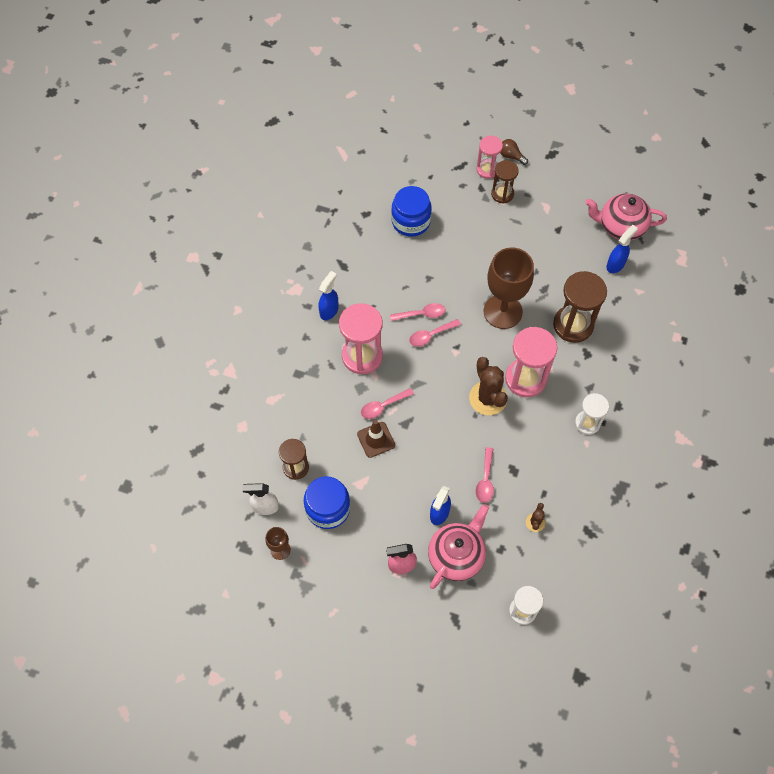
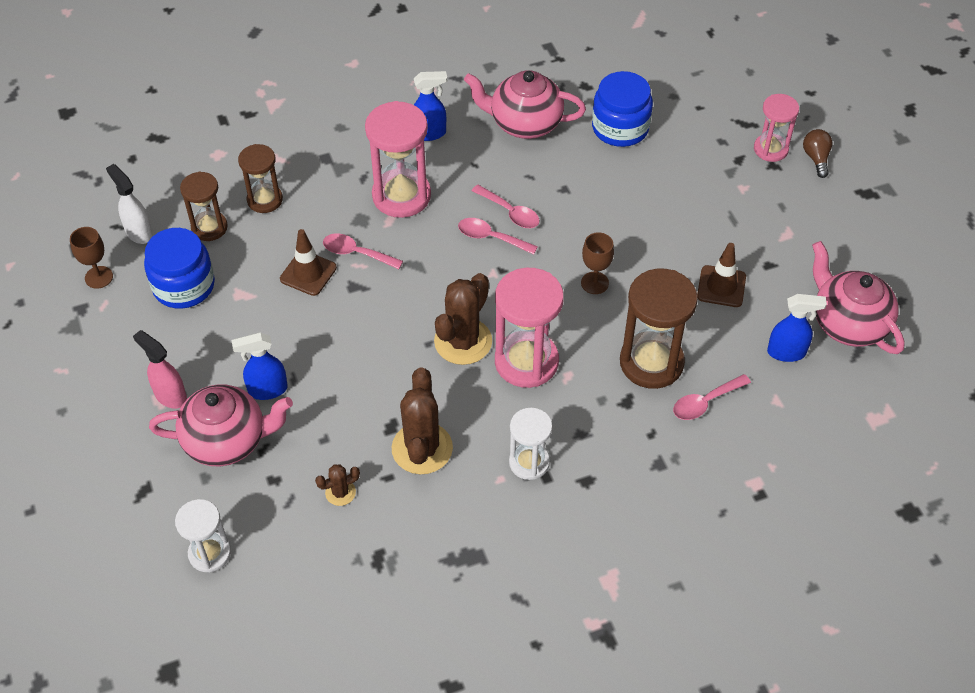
camera: 50 degrees right, 10 degrees down
(365, 261) = (524, 123): none -> pink teapot
(485, 480) = (351, 407): pink spoon -> pink spoon (705, 402)
(502, 194) = (754, 183): brown hourglass -> brown hourglass (265, 200)
(503, 311) = (594, 283): brown goblet -> brown goblet, size x0.47
(539, 465) = (422, 448): none -> brown cactus
(553, 259) = (721, 286): none -> brown traffic cone

